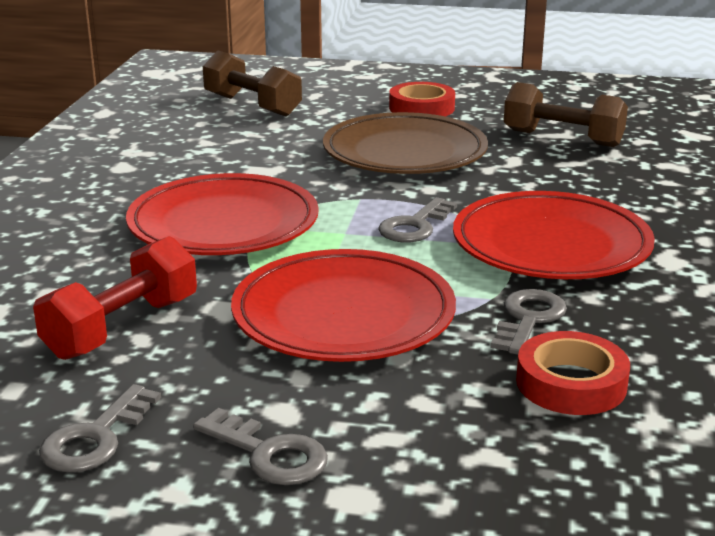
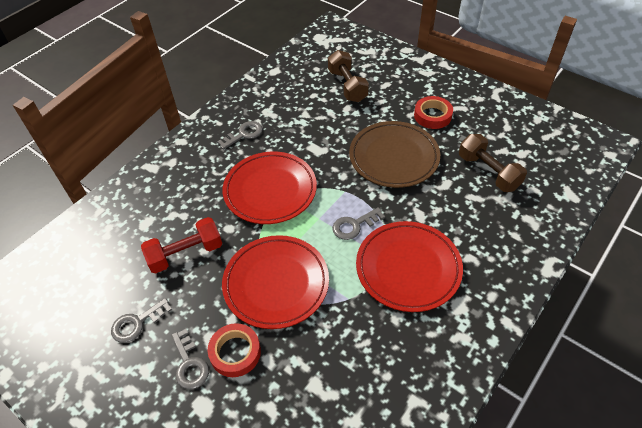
camera: 30 degrees right, 25 degrees up
(528, 319) = (353, 322): grey key -> grey key (244, 134)
(571, 383) = (337, 378): red tape -> red tape (235, 352)

